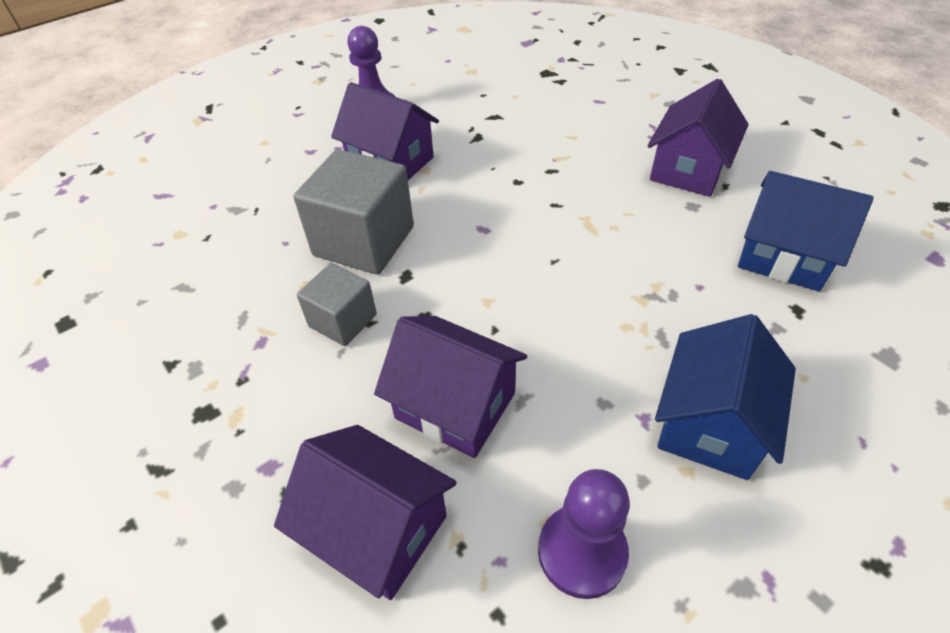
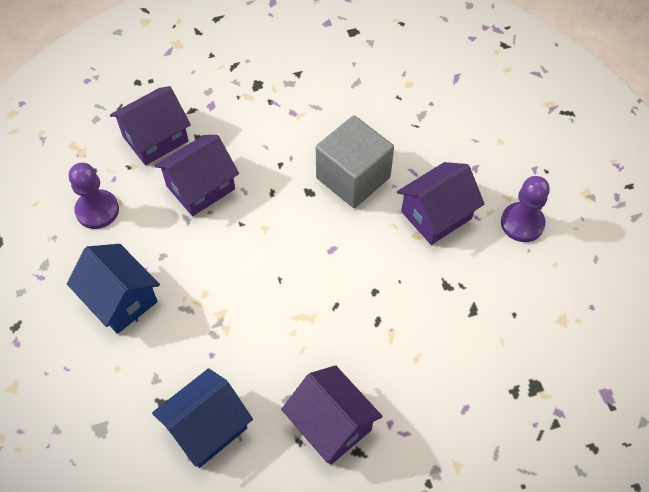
camera: 110 degrees right, 10 degrees up
(343, 320) = (288, 152): grey cube -> none

